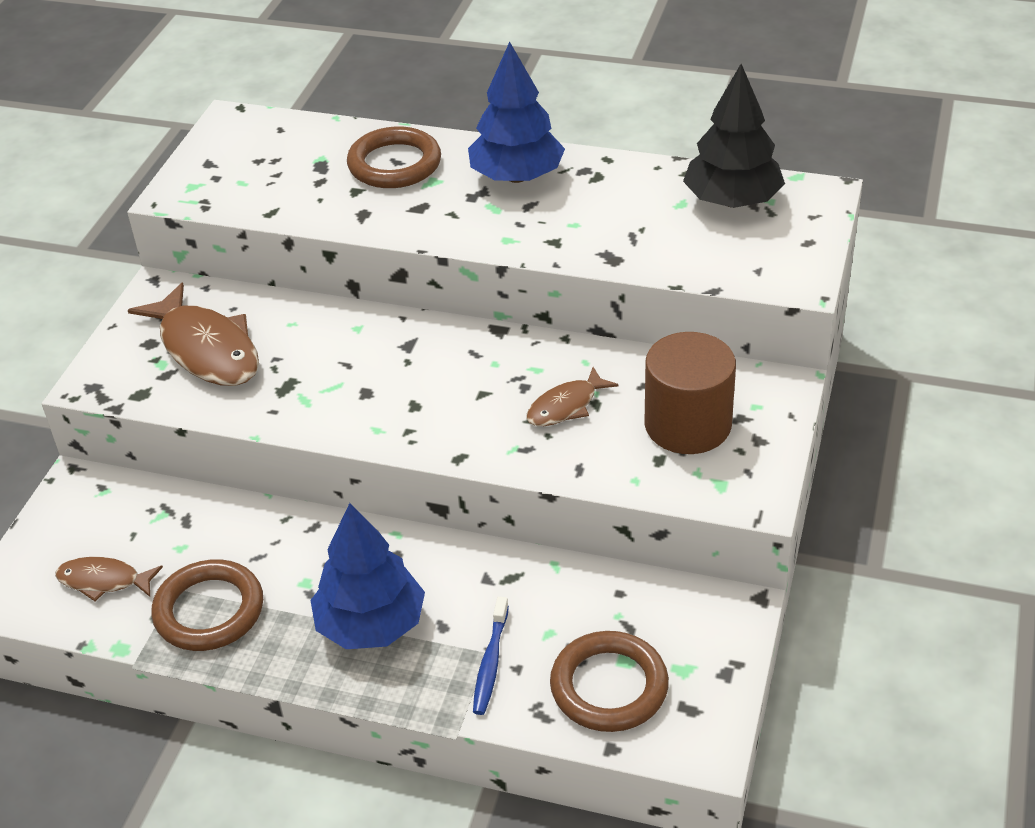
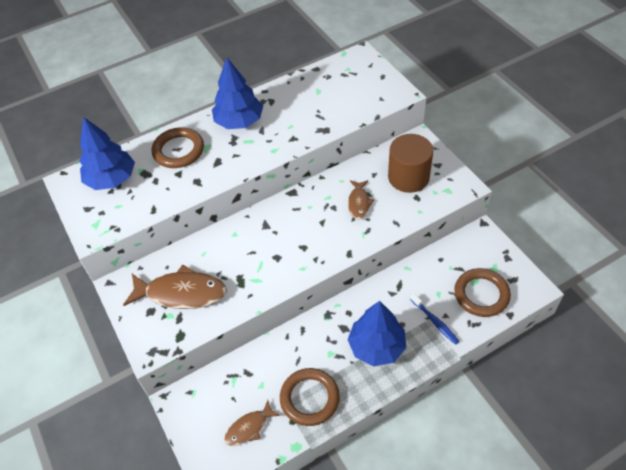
camera: 45 degrees left, 10 degrees up
(277, 148) = (111, 179): none -> blue tree
(732, 201) = (335, 78): black tree -> none

